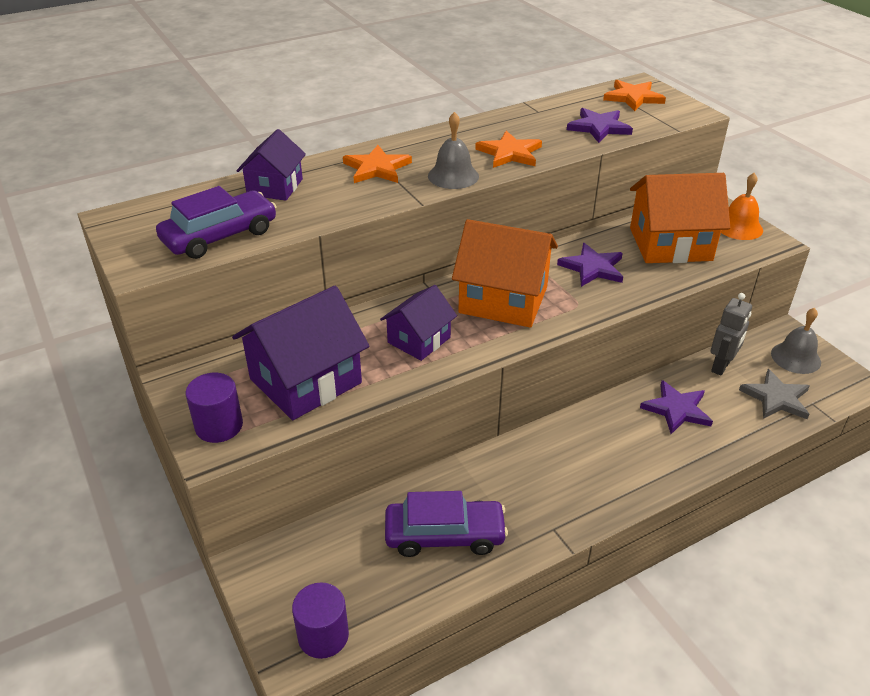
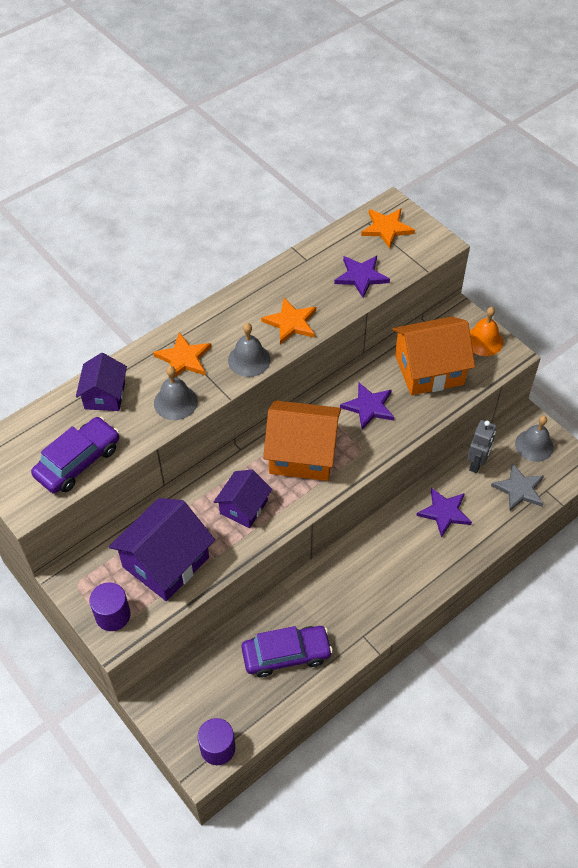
camera: 10 degrees left, 15 degrees up
(355, 200) = (175, 402): none -> grey bell

